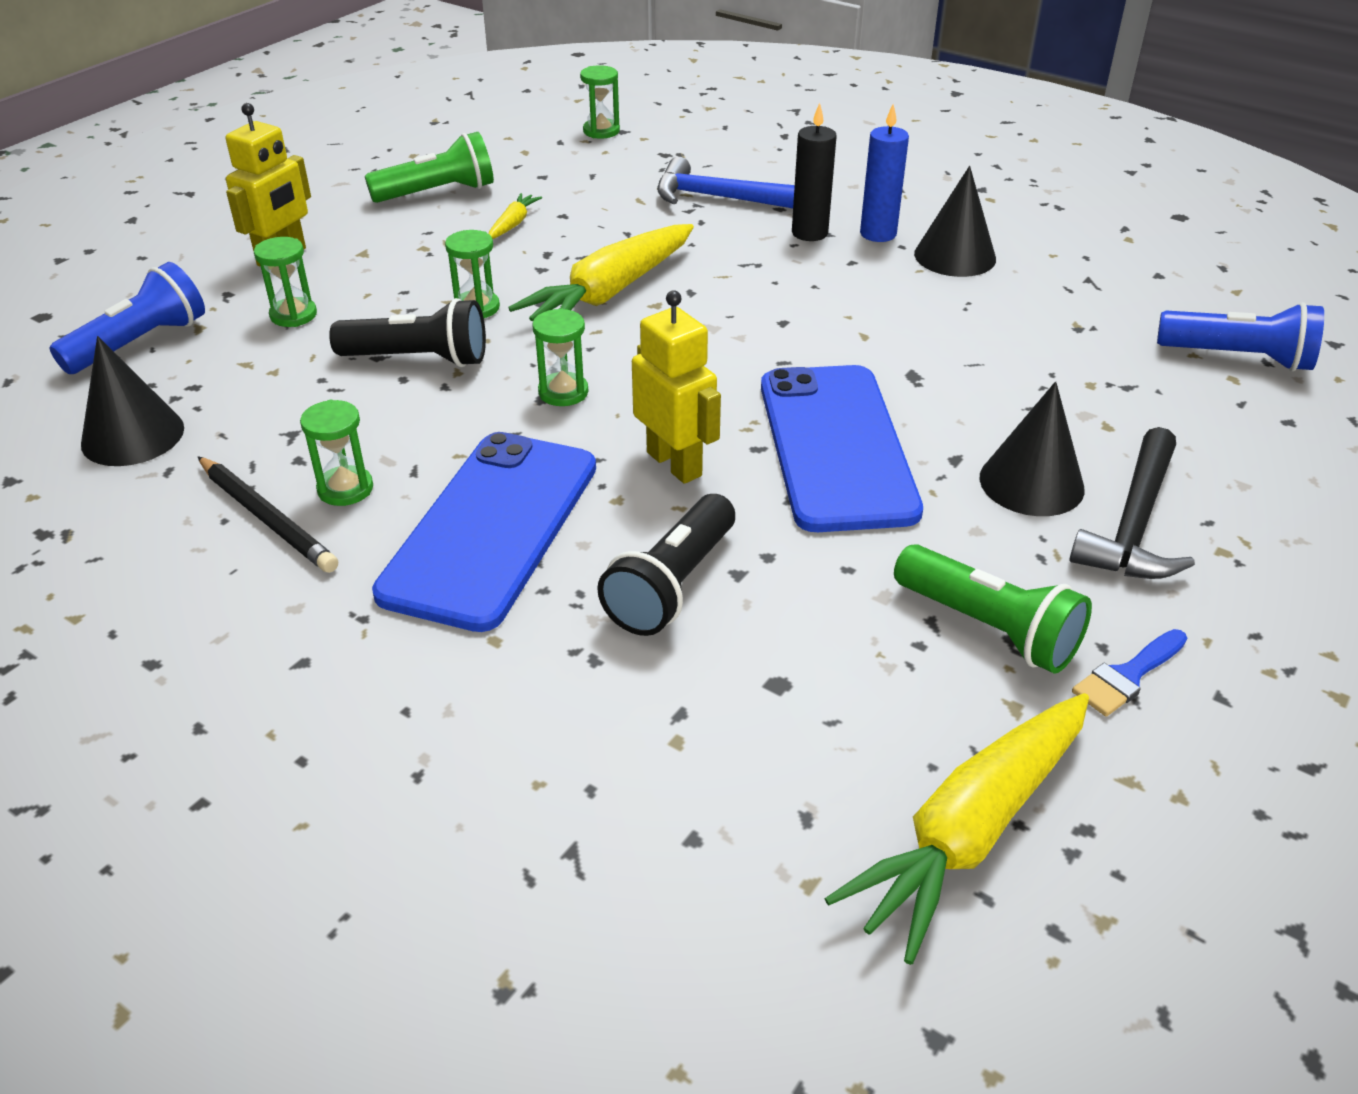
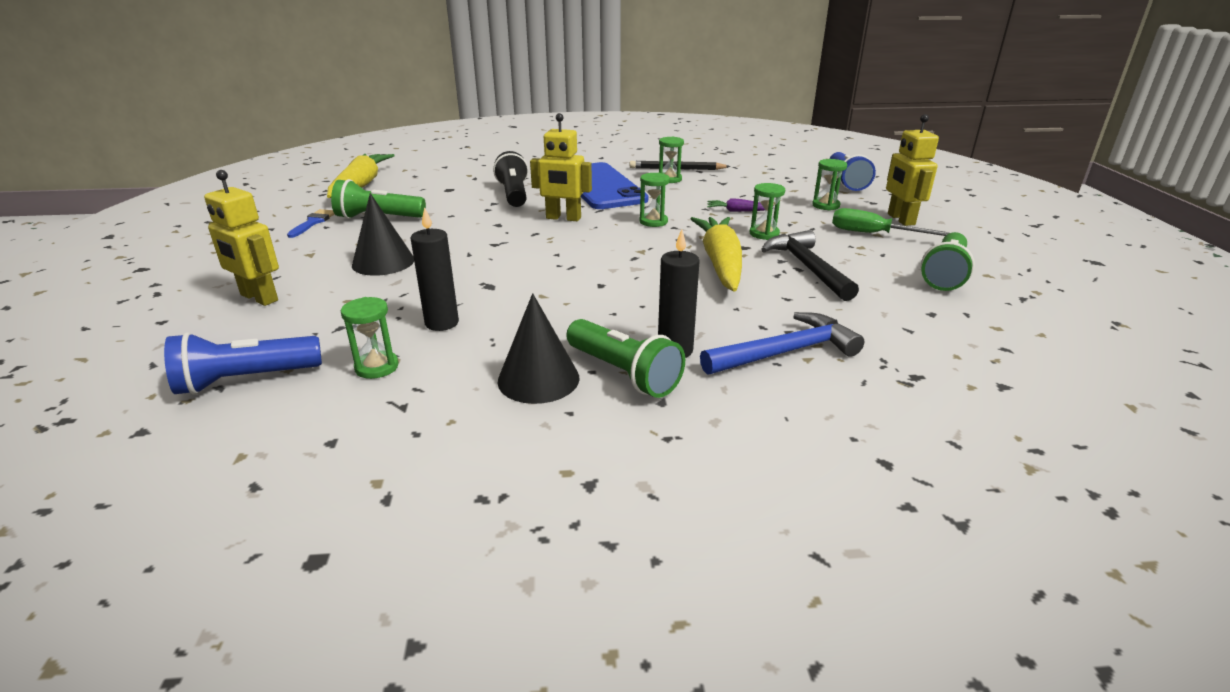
camera: 140 degrees right, 10 degrees down
(133, 436) = (769, 168): black cone -> none
(367, 254) = (873, 234): none -> green screwdriver
(418, 359) = (737, 211): black flashlight -> purple carrot
(513, 224) = (857, 275): yellow carrot -> none
(601, 131) = (1013, 375): green hourglass -> green hourglass (376, 367)
(836, 447) = (498, 244): blue phone -> none
(878, 234) = (623, 373): blue candle -> green flashlight
(1006, 345) = (442, 323): none -> black candle
(1134, 523) = (319, 264): black hammer -> black hammer (807, 268)
(1233, 481) = (258, 298): none -> yellow robot

